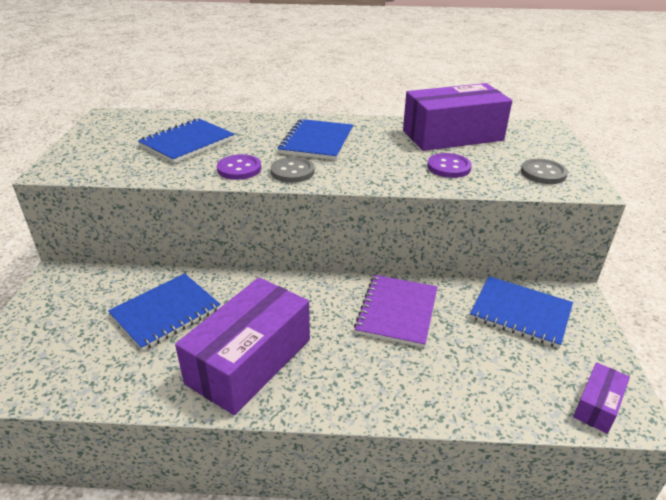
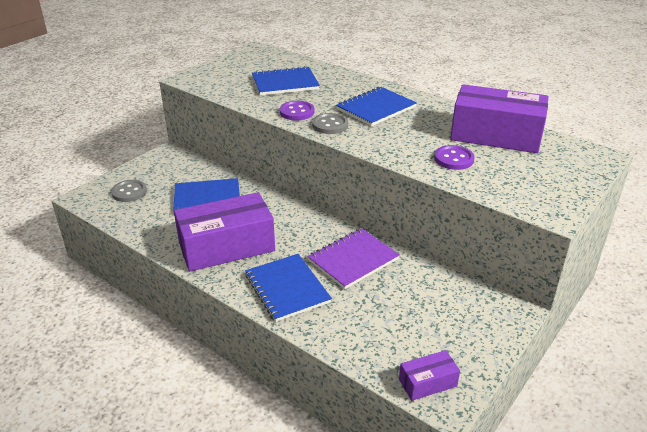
camera: 35 degrees right, 0 degrees up
(520, 313) = (448, 301): blue notebook -> blue notebook (287, 288)
(543, 173) = (531, 190): grey button -> grey button (129, 192)

